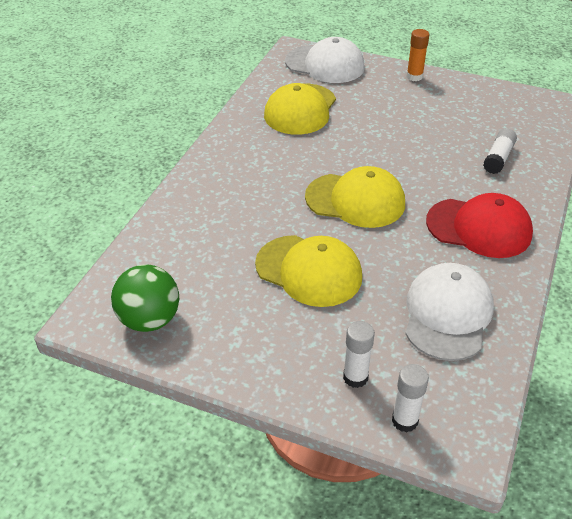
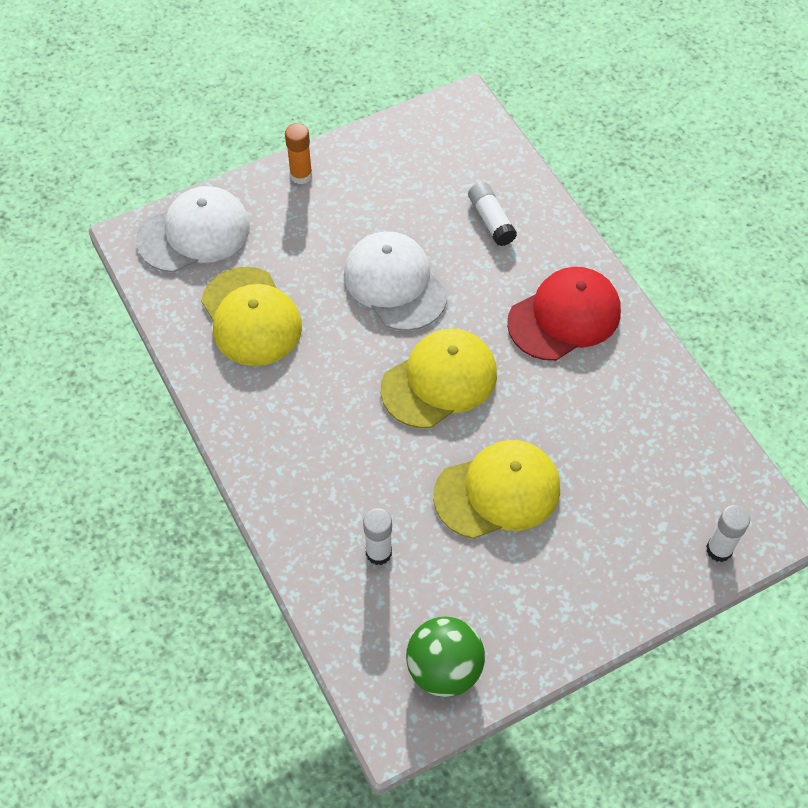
camera: 50 degrees left, 15 degrees up
(355, 377) = (649, 550): white glue stick -> white glue stick (378, 553)
(447, 314) = (640, 428): white cap -> white cap (395, 283)

